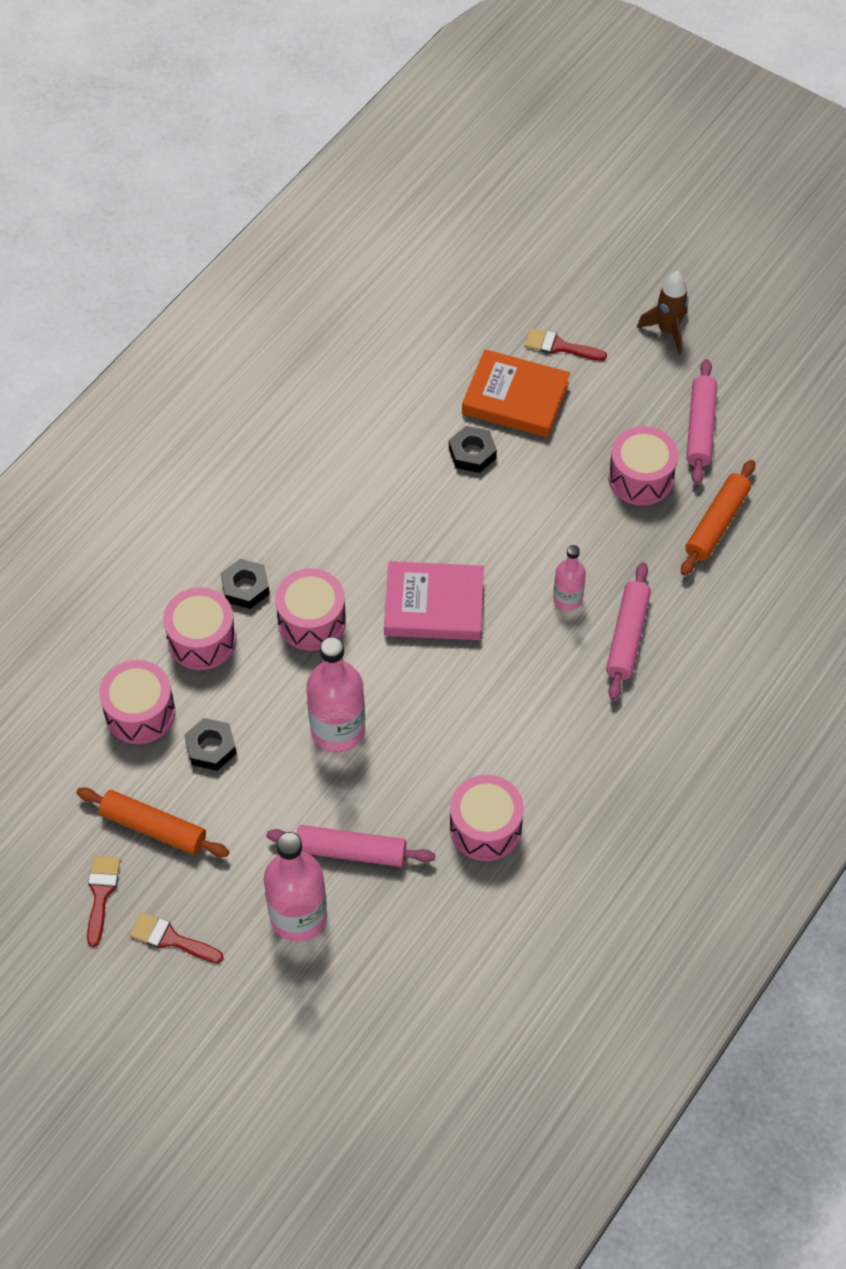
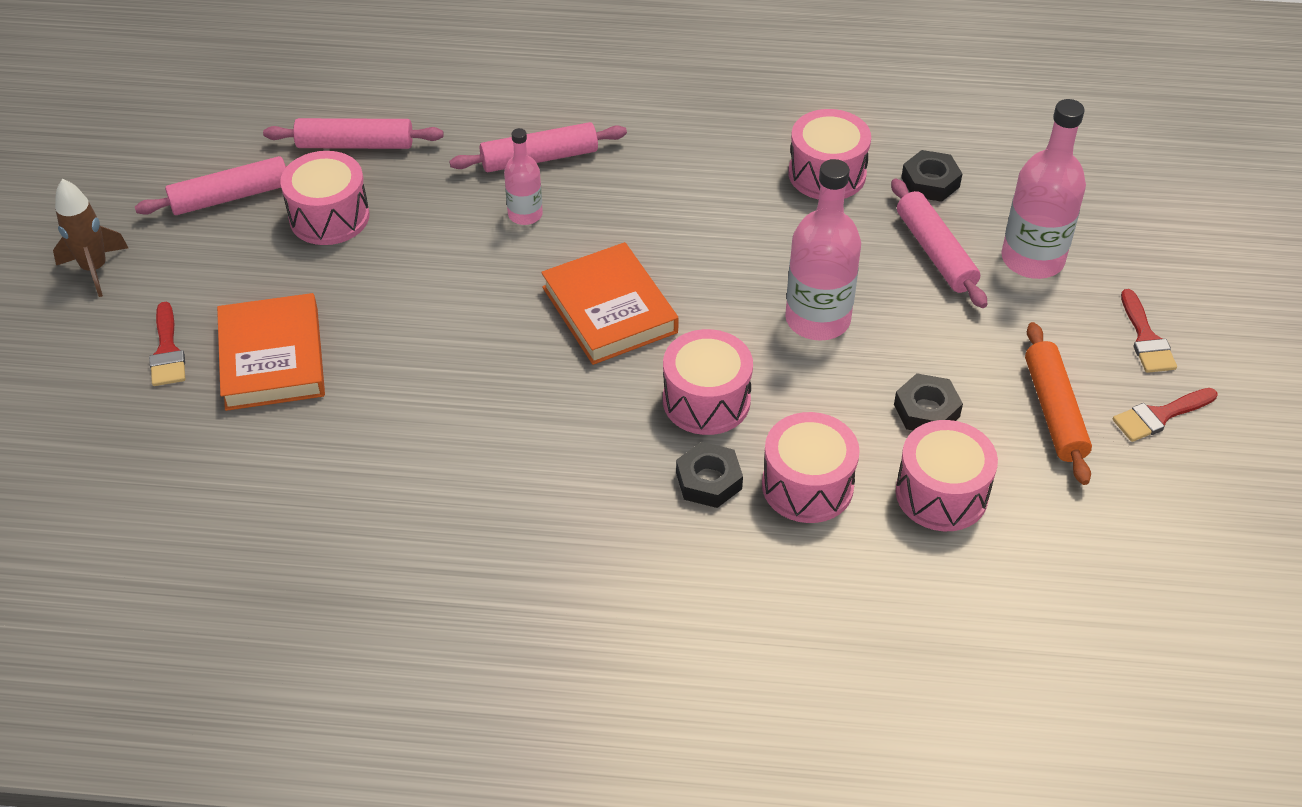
camera: 120 degrees left, 10 degrees down
(434, 605) = (609, 310): pink book -> orange book
(472, 453) = (379, 363): black nut -> black nut (930, 182)
(717, 523) = (355, 144): orange rolling pin -> pink rolling pin

